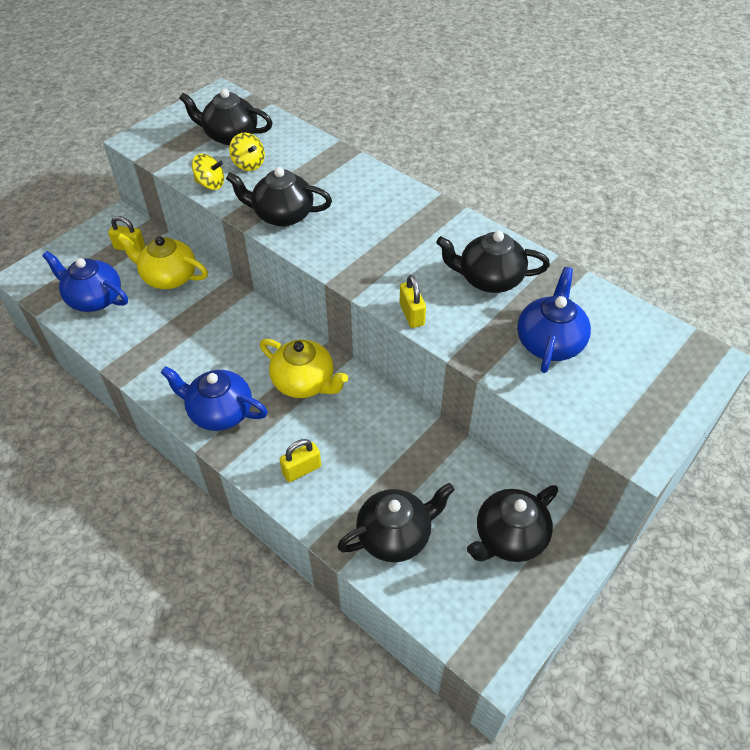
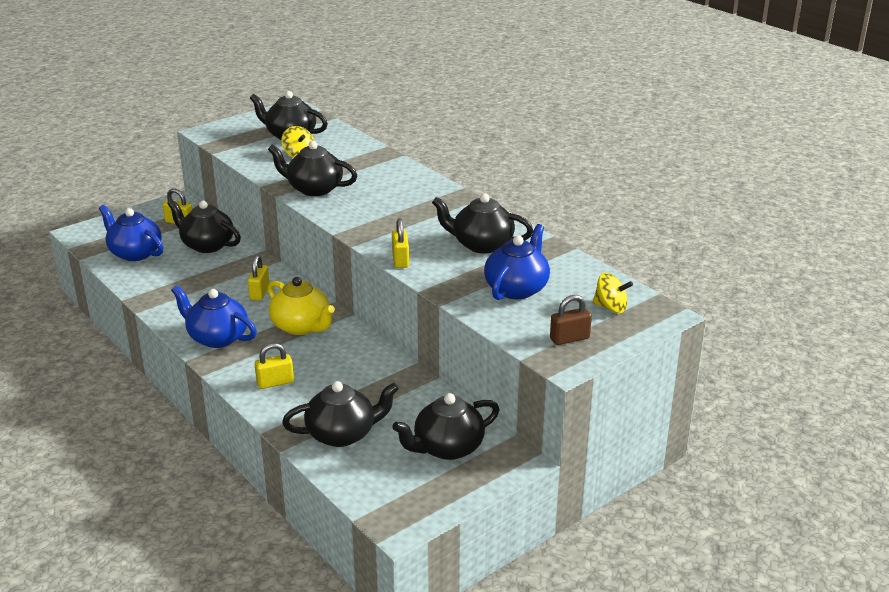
camera: 10 degrees right, 20 degrees down
(169, 277) = (207, 245): yellow teapot -> black teapot
(210, 184) = (259, 164): yellow spinning top -> yellow spinning top (611, 307)
(245, 339) = (259, 292): none -> yellow padlock
(631, 413) = (569, 338): none -> brown padlock

